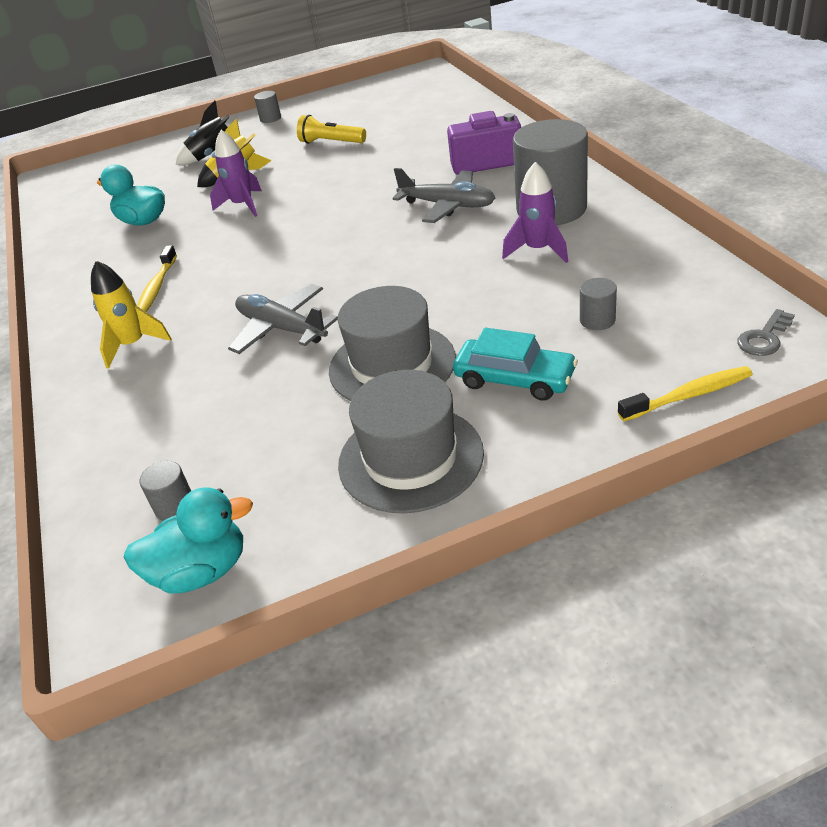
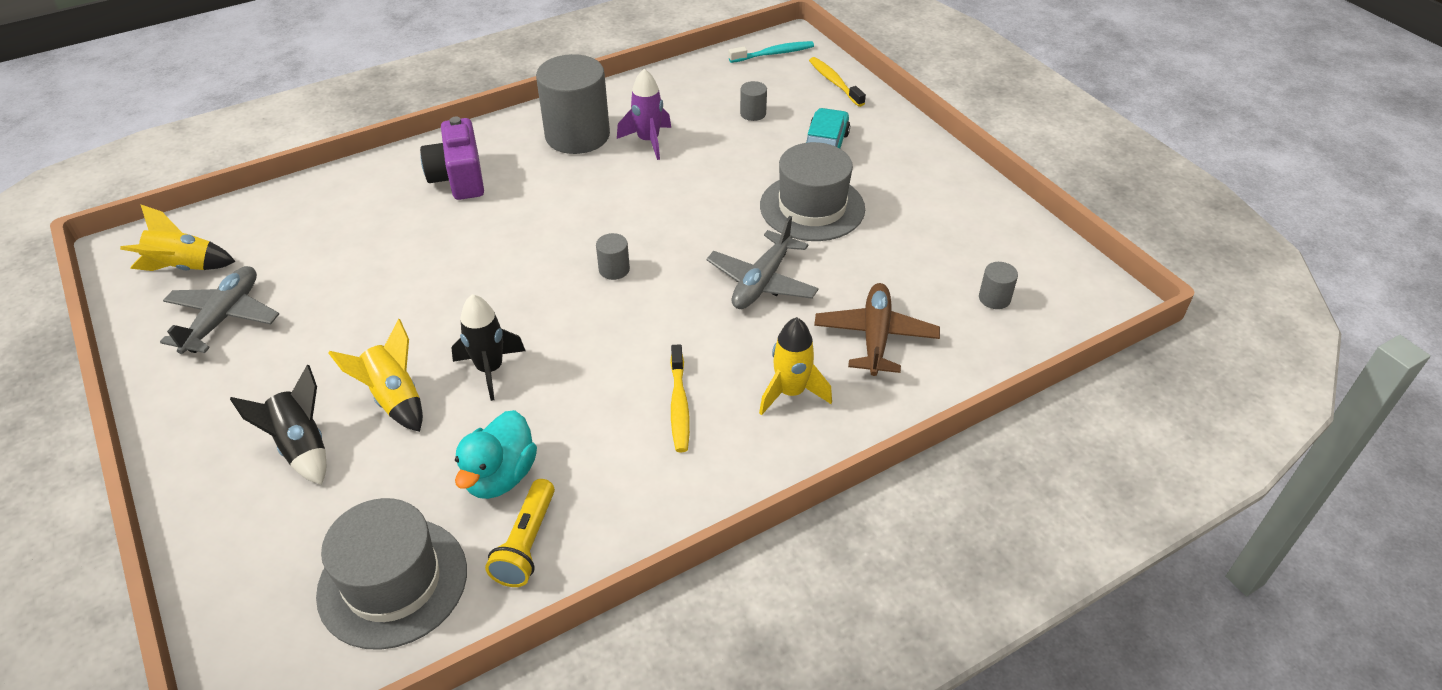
camera: 105 degrees left, 5 degrees up
(157, 287) = (679, 405): yellow toothbrush -> yellow toothbrush turned 90 degrees clockwise
(169, 401) = (875, 337): none -> brown plane
(201, 571) = (1045, 269): turquoise duck -> none
(243, 205) = (490, 369): purple rocket -> black rocket
(270, 118) = (190, 402): grey cylinder -> grey cylinder (614, 269)
(331, 142) = (331, 313): yellow flashlight -> yellow flashlight (526, 544)
(399, 90) = (184, 268): none -> yellow rocket
(410, 458) = (915, 188): grey hat -> grey hat (393, 582)
(447, 205) = (549, 197): grey plane -> grey plane (224, 318)
(764, 338) = (774, 54): grey key -> turquoise toothbrush

